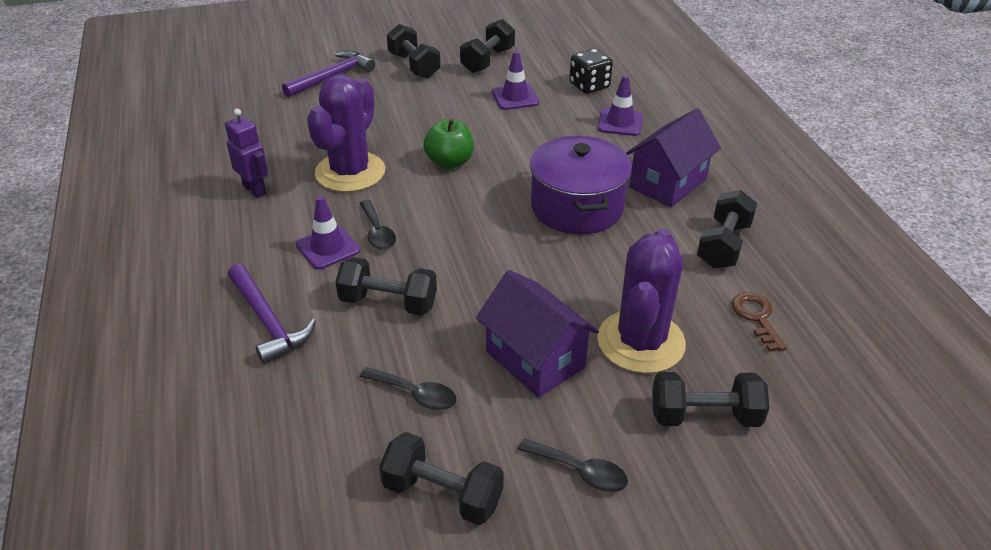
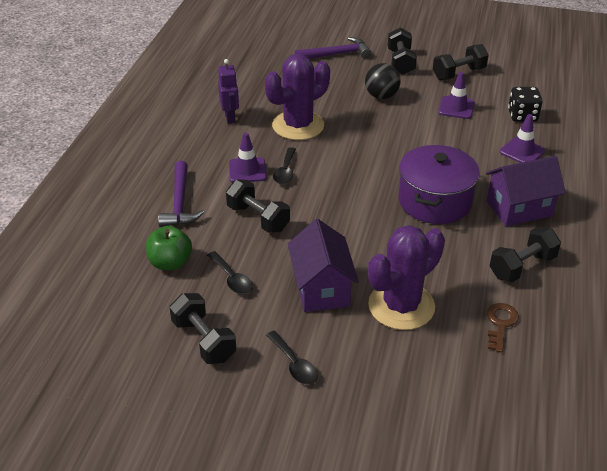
camera: 30 degrees right, 0 degrees up
(422, 109) = (381, 96): none -> black ball
(449, 162) = (370, 140): green apple -> green apple (170, 263)
(704, 416) = (403, 368): black dumbbell -> none

